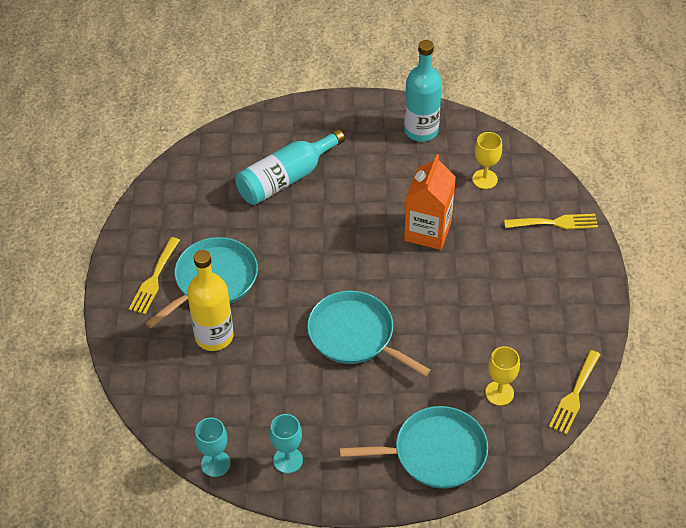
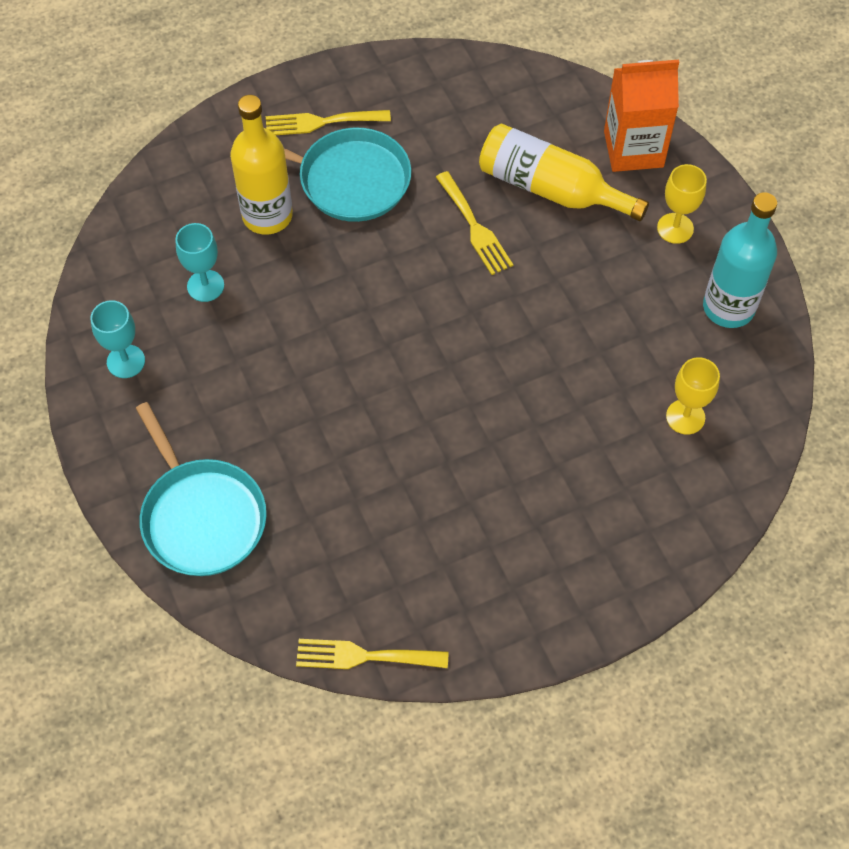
camera: 65 degrees right, 10 degrees up
(215, 463) = (92, 291): turquoise goblet -> turquoise goblet (205, 286)
(286, 178) = (551, 189): turquoise bottle -> yellow bottle
(355, 335) = (339, 361): turquoise pan -> none
(428, 231) = (552, 380): orange carton -> orange carton (633, 149)
(499, 393) = (326, 561): yellow goblet -> yellow goblet (675, 228)
(555, 223) = (656, 535): yellow fork -> yellow fork (475, 227)

